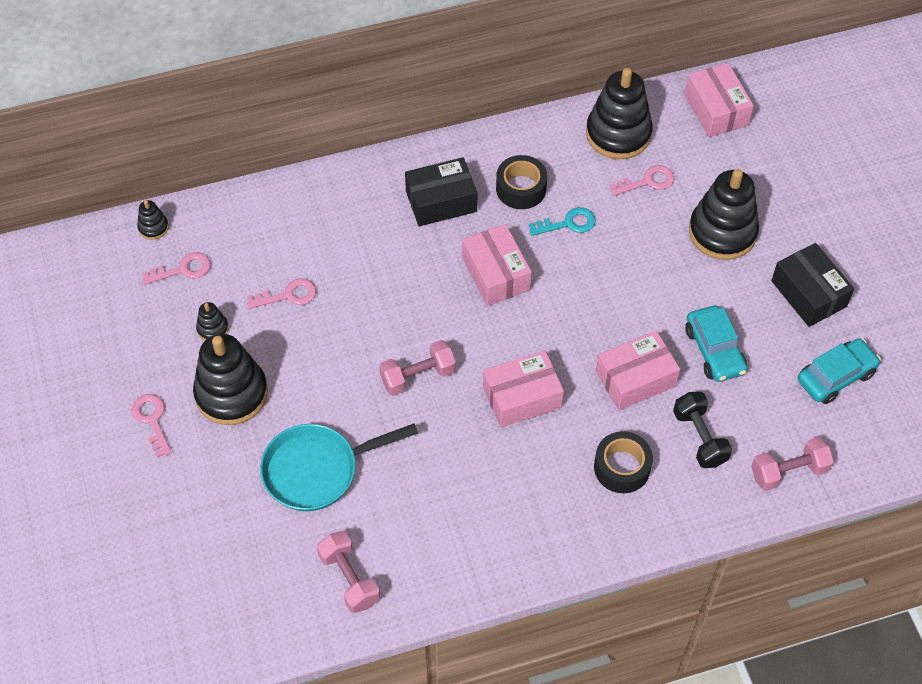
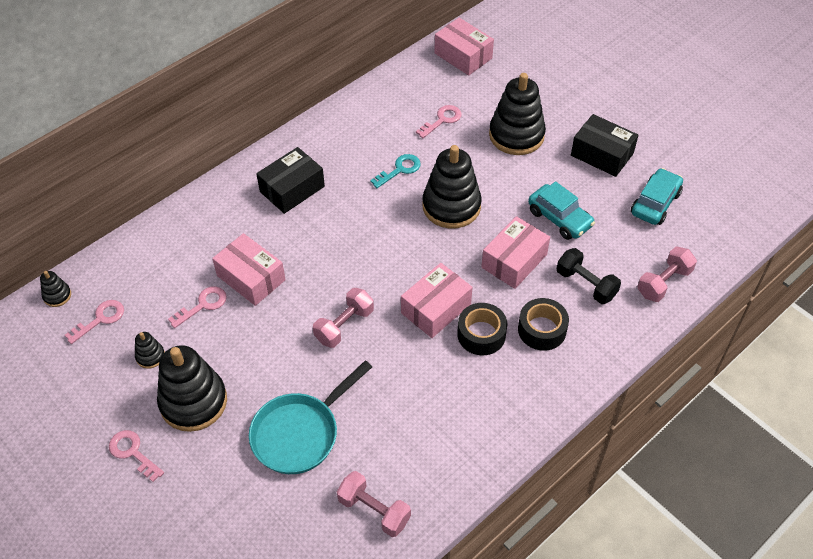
camera: 25 degrees left, 5 degrees down
(496, 274) = (364, 226): pink box -> pink box (251, 278)
(521, 188) = (349, 158): black tape -> black tape (481, 334)
(618, 134) = (401, 95): black stacking toy -> black stacking toy (451, 206)

